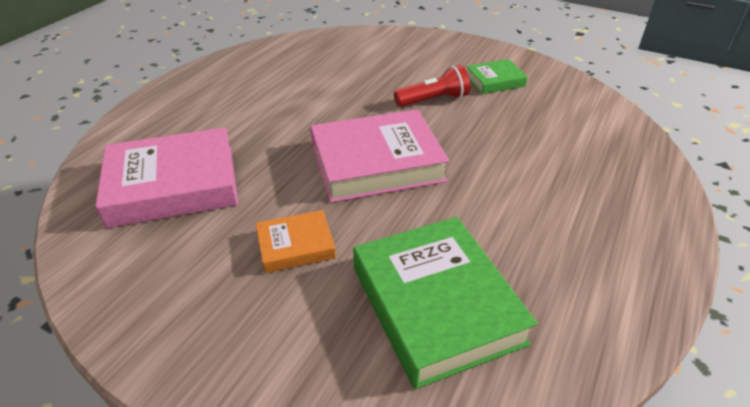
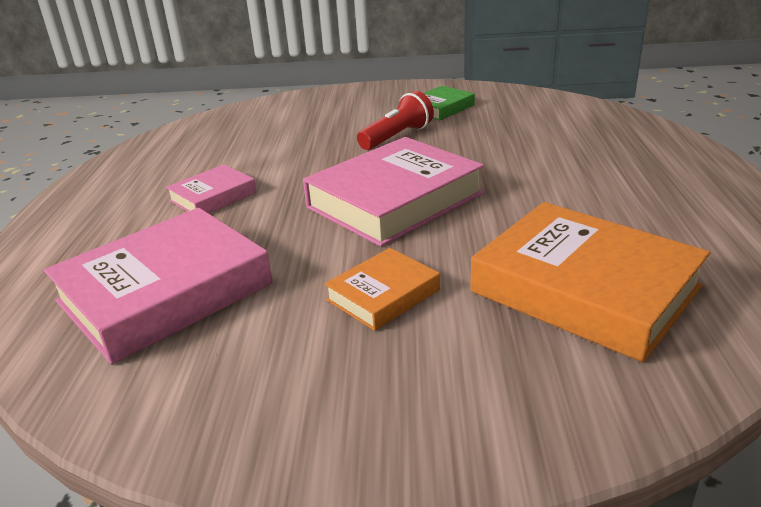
camera: 25 degrees left, 10 degrees down
(263, 113) = (213, 196): none -> pink book
(436, 305) = (584, 289): green book -> orange book

